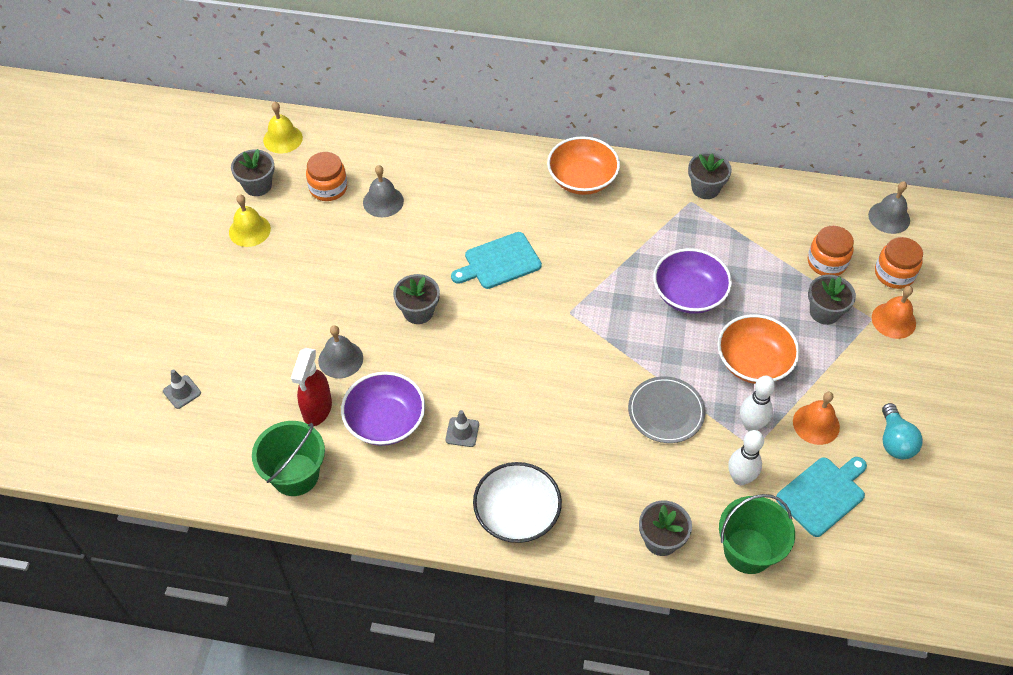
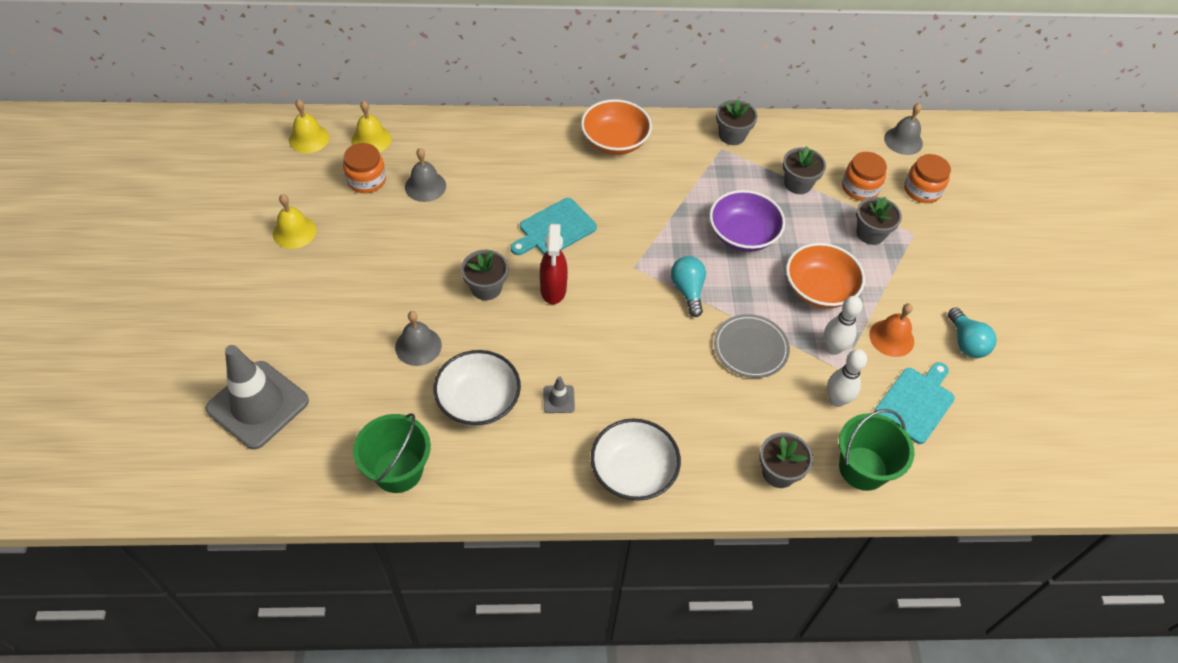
camera: 15 degrees left, 0 degrees up
(182, 392) = (258, 405): grey traffic cone -> grey traffic cone, size x2.45
(257, 185) = (293, 187): grey flower pot -> grey flower pot (798, 183)
(317, 410) = (405, 400): red spray bottle -> red spray bottle (553, 290)
(341, 147) = (371, 139): none -> yellow bell
(385, 421) = (478, 401): purple bowl -> white bowl
(617, 344) = (688, 290): none -> turquoise light bulb
(893, 320) = (933, 232): orange bell -> none

